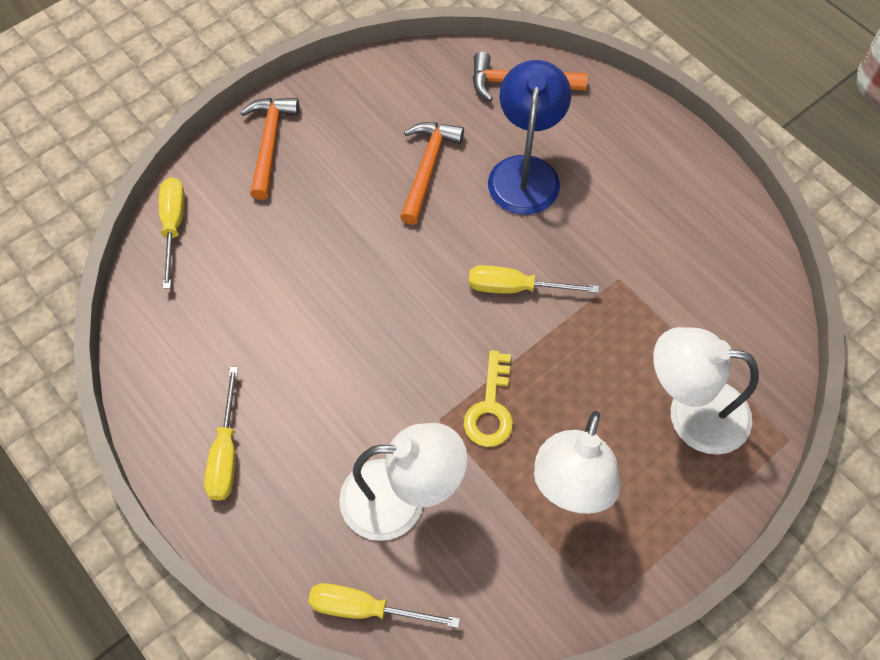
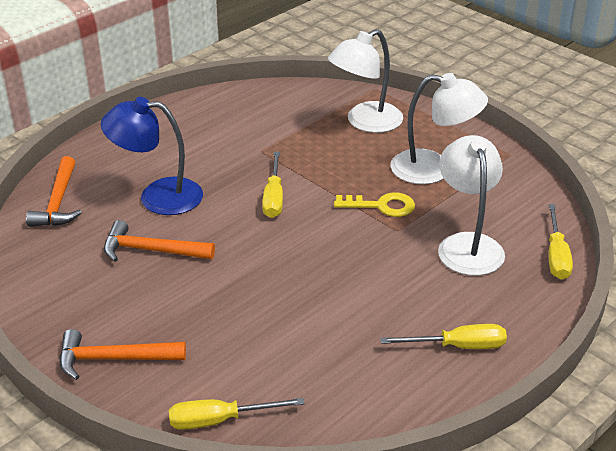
camera: 95 degrees left, 25 degrees down
(691, 413) = (365, 122): white lamp -> white lamp turned 45 degrees clockwise

